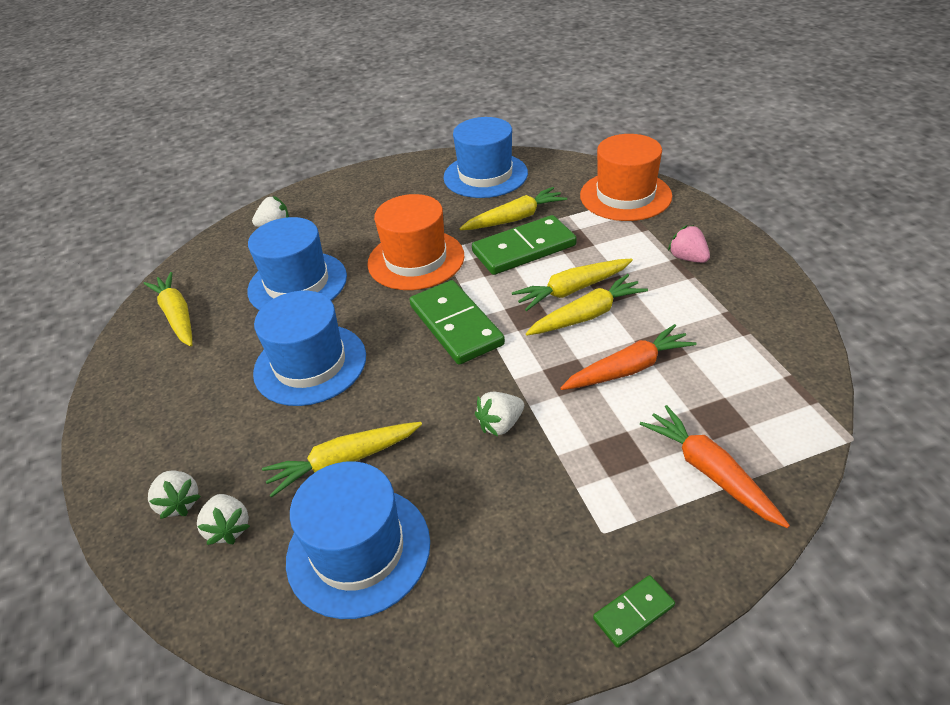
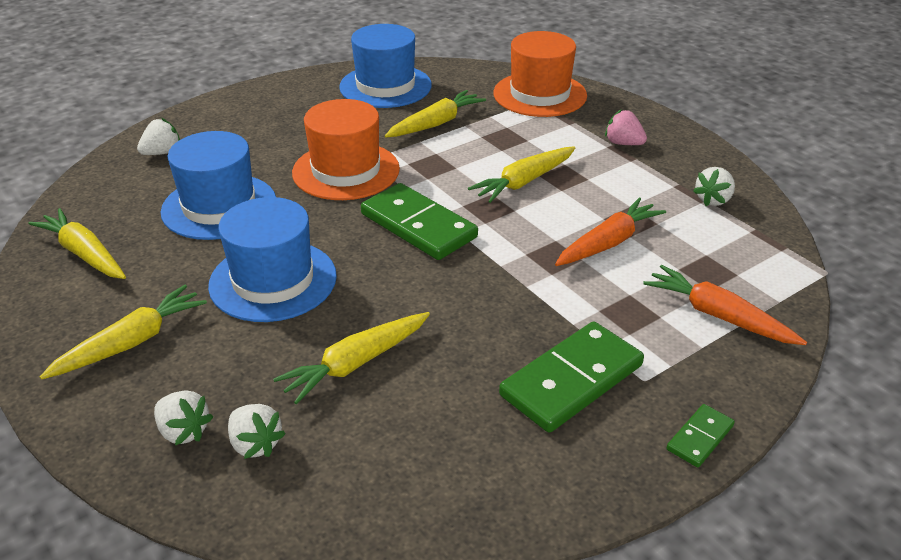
camera: 20 degrees left, 5 degrees down
(358, 550) = (410, 437): blue hat -> none
(500, 424) = (505, 306): white strawberry -> white strawberry (713, 200)
(524, 249) = (458, 150): green domino -> green domino (571, 380)
(587, 315) = (548, 202): yellow carrot -> yellow carrot (131, 342)

